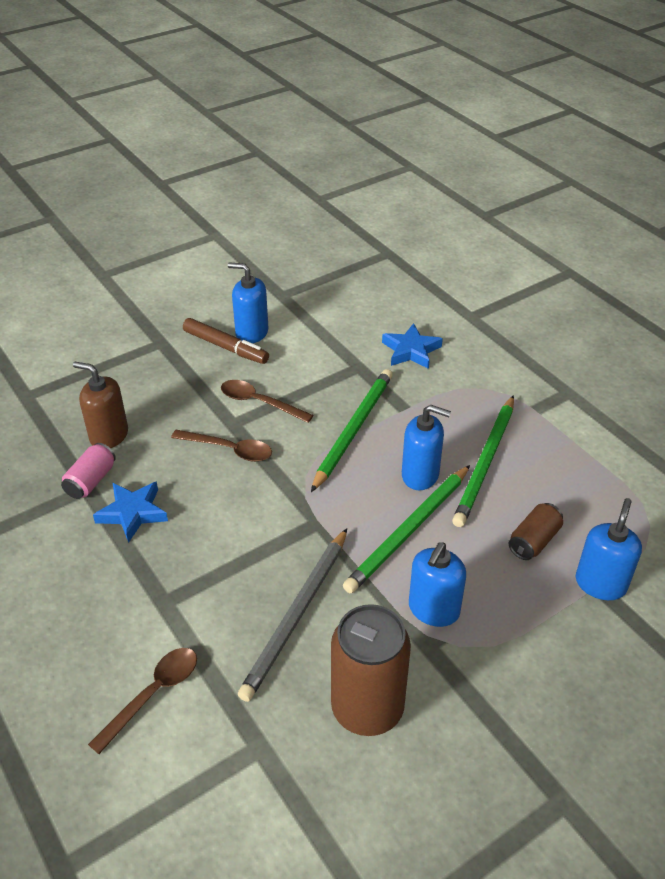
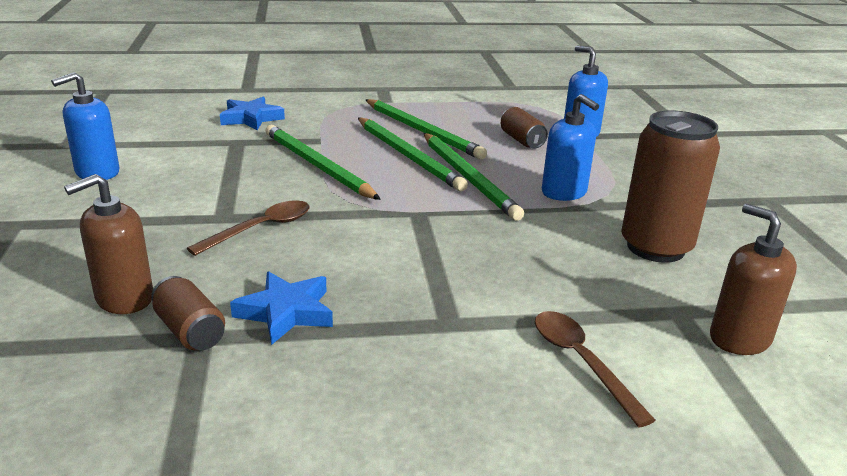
camera: 65 degrees left, 15 degrees down
(91, 481) = (190, 331): pink can -> brown can
(225, 347) = (94, 191): brown marker -> none
(240, 800) = (739, 338): none -> brown soap dispenser
(259, 402) = (212, 196): brown spoon -> none
(297, 615) = (527, 251): grey pencil -> none
(420, 475) = (408, 156): blue soap dispenser -> green pencil

